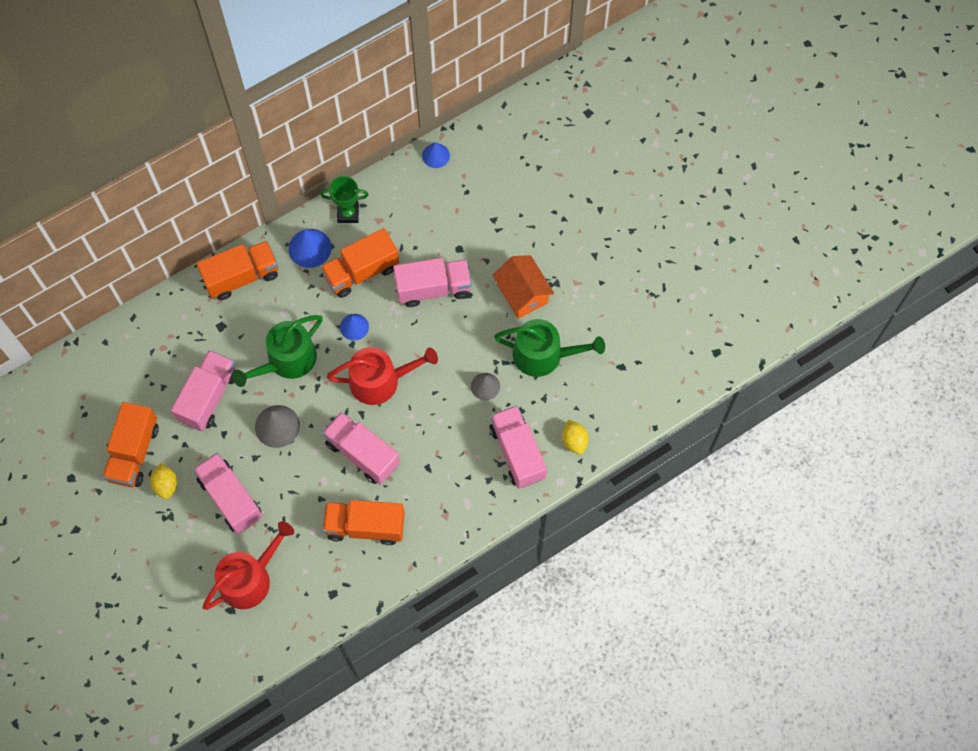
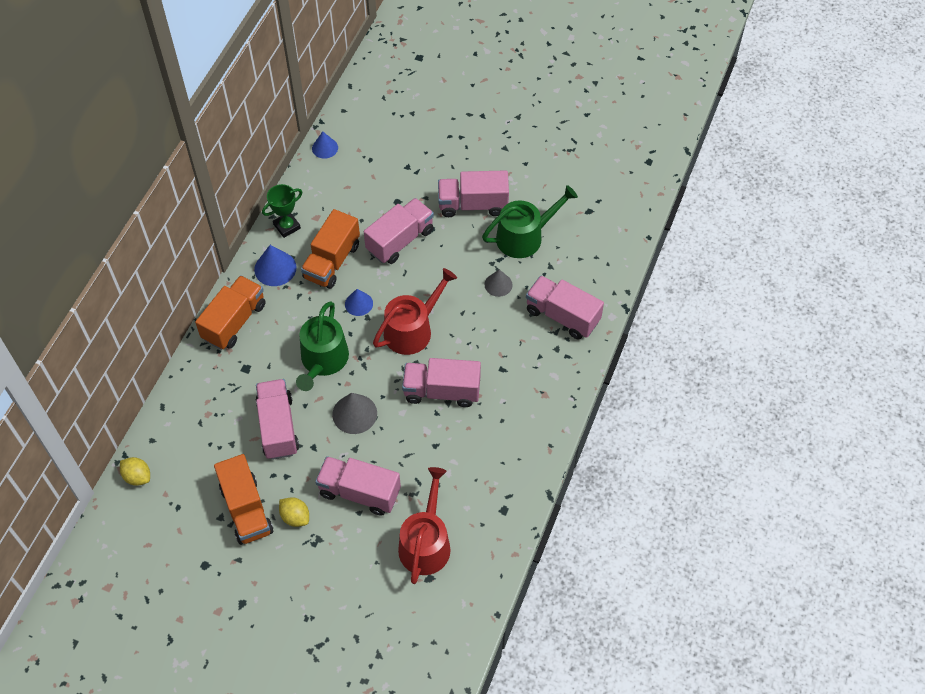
camera: 35 degrees left, 10 degrees down
(365, 526) = (488, 443): orange truck -> none
(522, 294) = (473, 204): orange house -> pink truck
(574, 441) = (598, 282): yellow lemon -> yellow lemon (137, 476)

